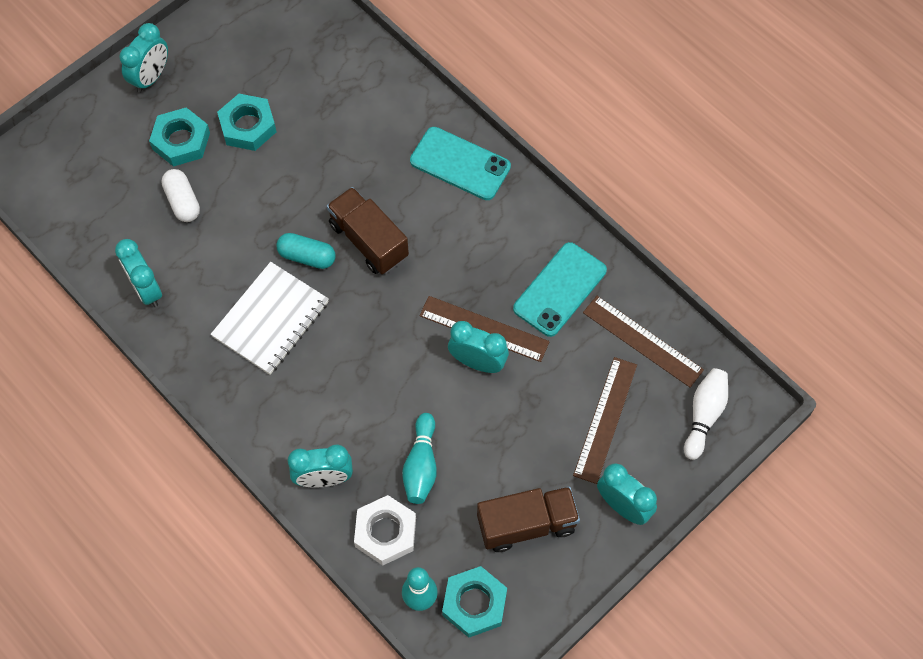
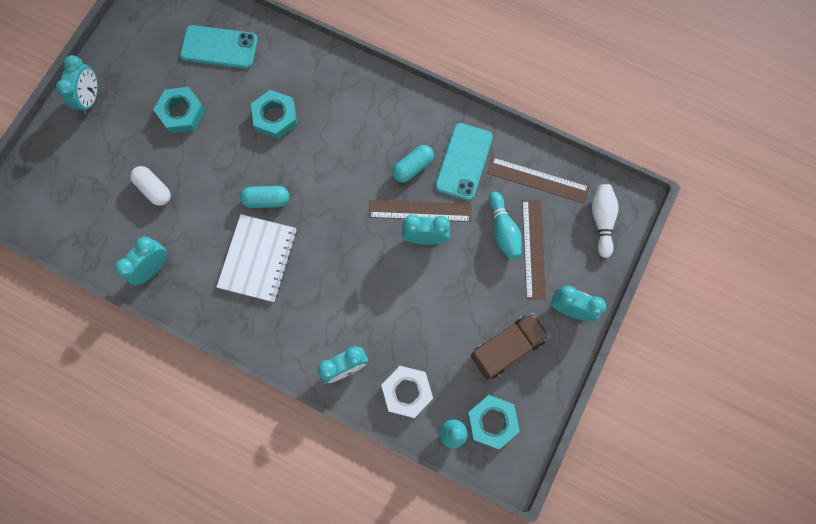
camera: 20 degrees left, 10 degrees up
(146, 289) = (153, 268): turquoise clock -> turquoise clock turned 90 degrees clockwise
(181, 141) = (134, 141): turquoise nut -> turquoise nut (275, 117)
(369, 241) = (308, 172): brown truck -> none
(421, 465) = (413, 331): turquoise bowling pin -> turquoise bowling pin (503, 230)
(460, 164) = (354, 89): turquoise phone -> turquoise phone (219, 47)
(495, 276) = (412, 167): none -> turquoise capsule

